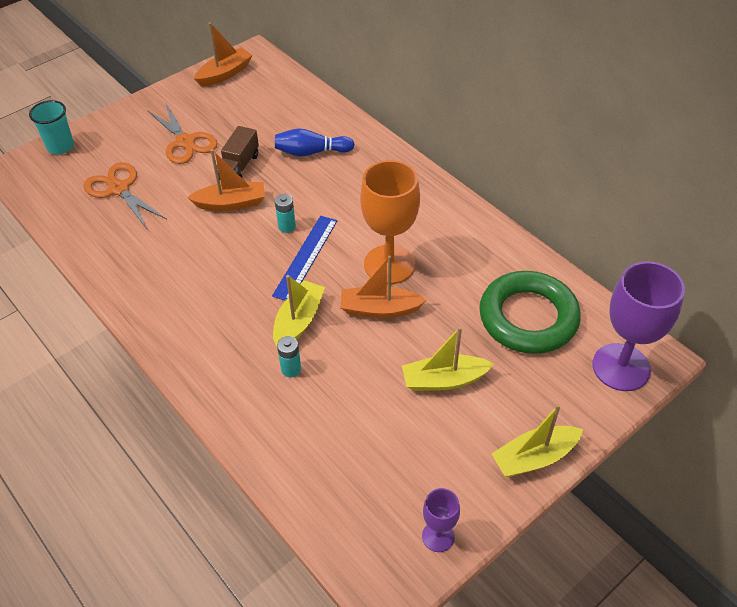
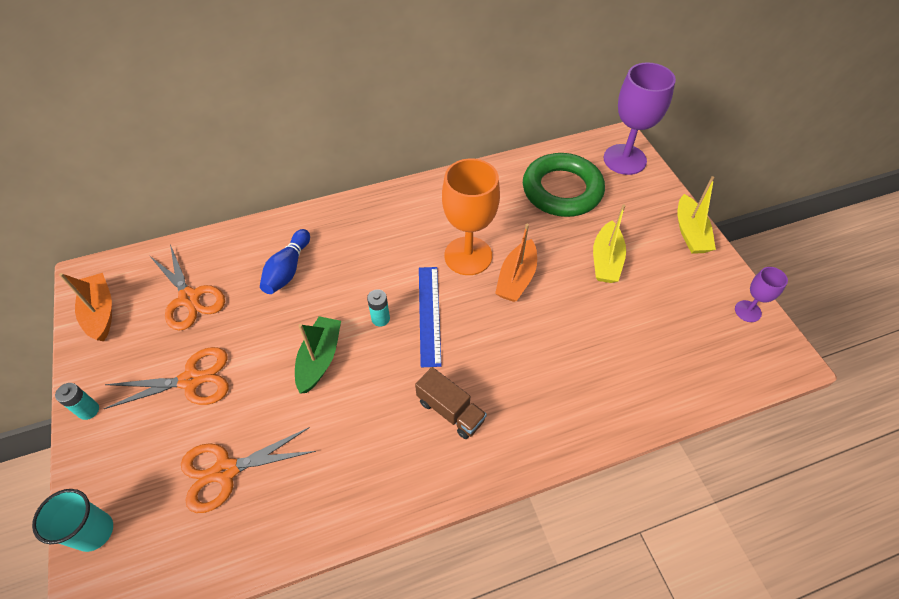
camera: 70 degrees left, 5 degrees up
(231, 203) = (319, 359): orange boat -> green boat
(239, 167) = (268, 338): brown truck -> brown truck (450, 411)
(257, 110) = (189, 298): none -> orange scissors
(291, 369) = (560, 364): turquoise battery -> turquoise battery (88, 410)
(298, 321) = (506, 342): yellow boat -> none
(306, 257) = (429, 314): blue ruler -> blue ruler turned 45 degrees clockwise

